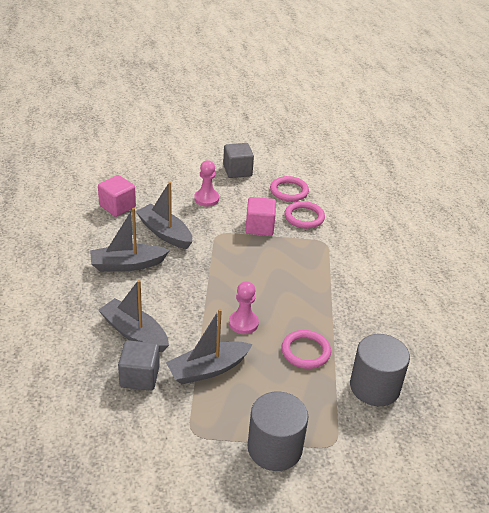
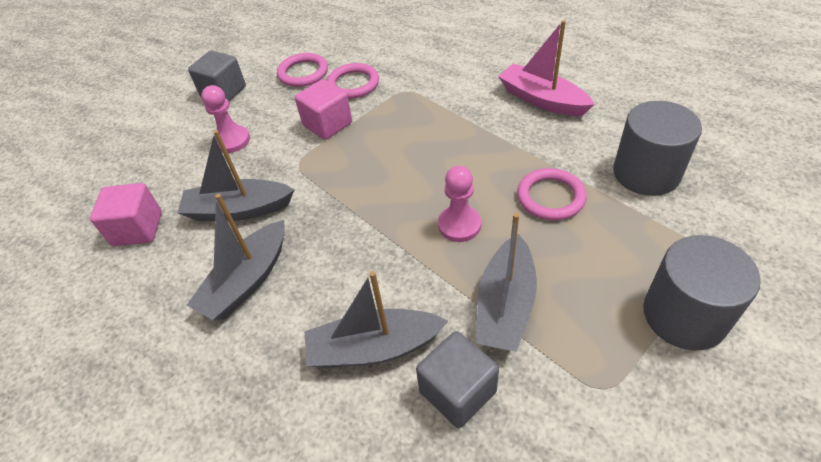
camera: 40 degrees left, 10 degrees up
(388, 307) = (542, 100): none -> pink boat

